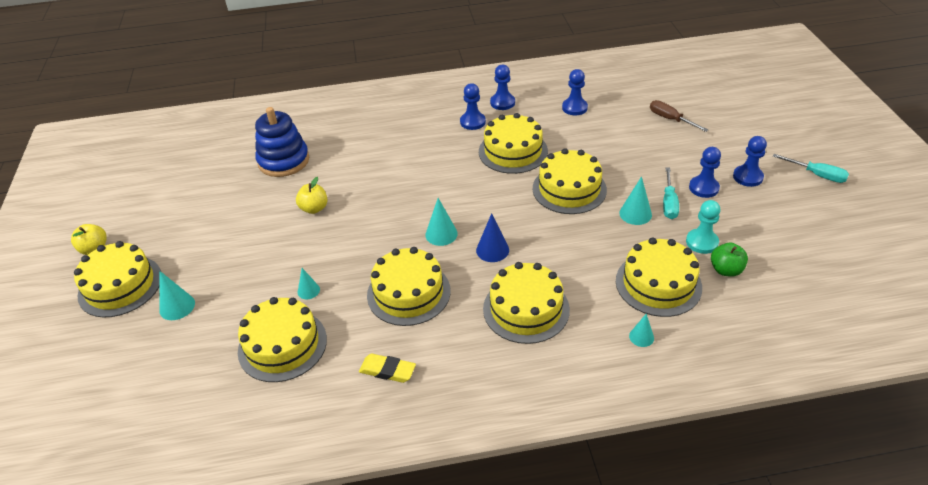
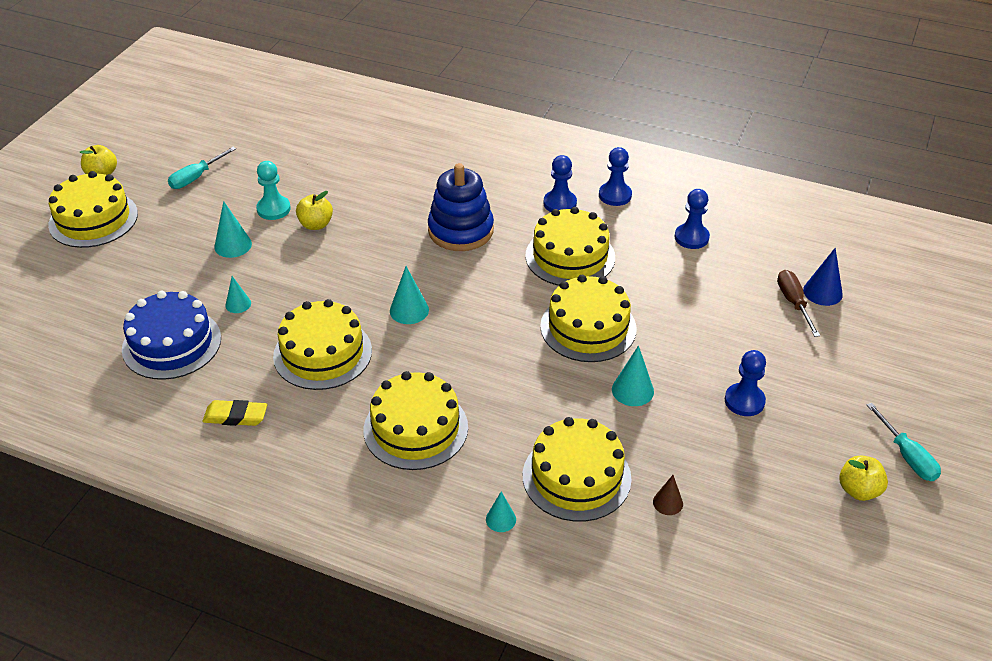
camera: 30 degrees right, 0 degrees up
(177, 306) = (120, 262): turquoise cone -> turquoise cone (233, 245)
(282, 345) = (172, 343): yellow cake -> blue cake
(283, 161) = (333, 161): blue stacking toy -> blue stacking toy (461, 230)
(387, 370) = (235, 416): yellow eraser -> yellow eraser turned 45 degrees counterclockwise
(492, 250) = (442, 352): blue cone -> blue cone (822, 292)
(669, 203) = (684, 398): turquoise screwdriver -> turquoise screwdriver (196, 177)
(702, 242) = (674, 459): turquoise pawn -> turquoise pawn (273, 209)
(726, 270) = (668, 502): green apple -> brown cone
(747, 177) = (813, 415): blue pawn -> none
(814, 206) = (858, 490): none -> yellow apple

